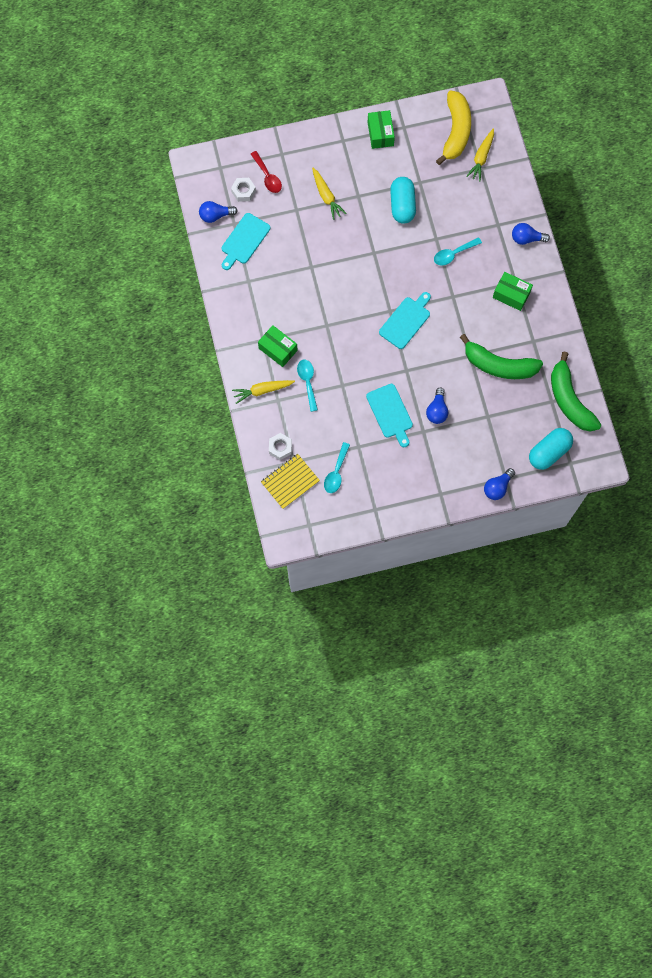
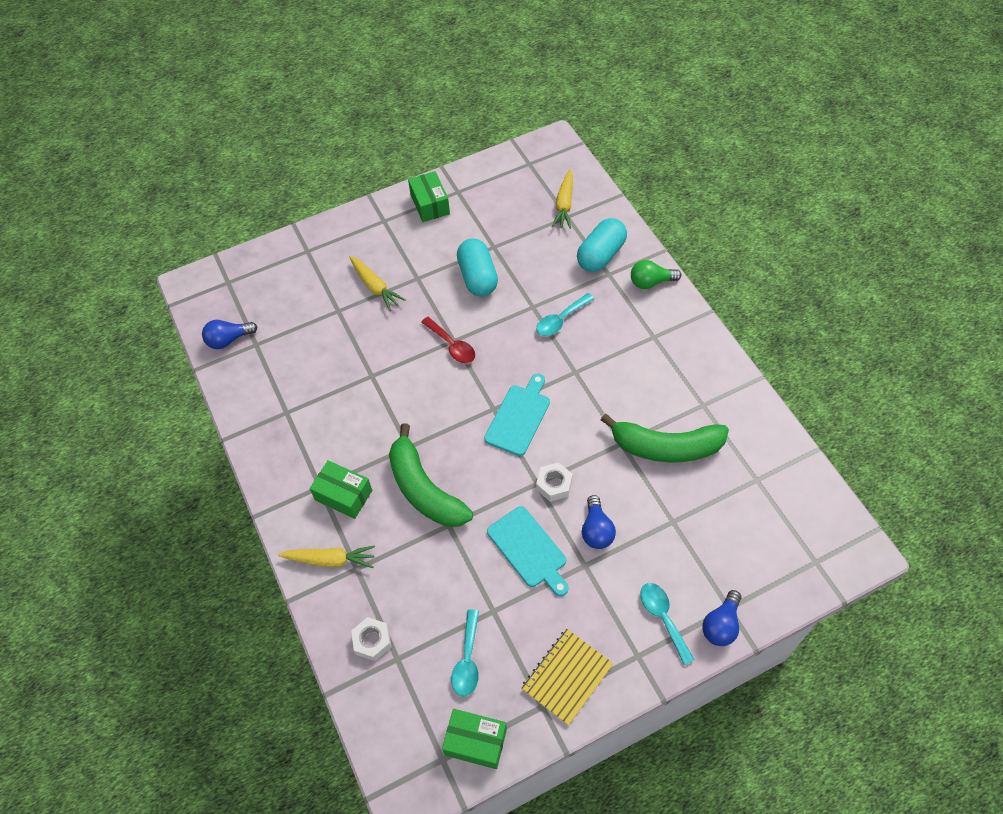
camera: 10 degrees left, 15 degrees down
(243, 191) = (263, 303): white nut -> white nut (554, 484)
(244, 240) = (272, 362): turquoise cutting board -> none
(262, 390) = (330, 560): yellow carrot -> yellow carrot turned 150 degrees counterclockwise
(267, 176) = (292, 280): red spoon -> red spoon (452, 345)
(290, 481) = (397, 692): yellow notebook -> yellow notebook (567, 677)
(307, 382) = (396, 532): turquoise spoon -> turquoise spoon (663, 618)
(456, 131) = (524, 183): yellow banana -> none
(511, 295) = (653, 353): green box -> green box (475, 742)
(526, 238) = (651, 282): blue light bulb -> green light bulb
(549, 452) = (778, 553): turquoise capsule -> turquoise capsule (601, 255)
(569, 400) = (780, 472): green banana -> green banana (424, 489)

